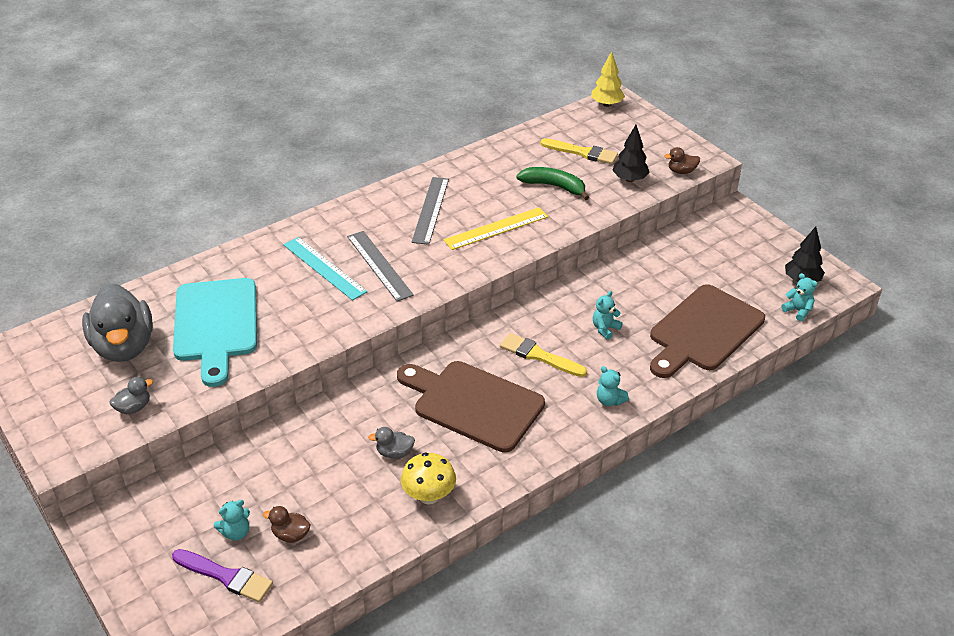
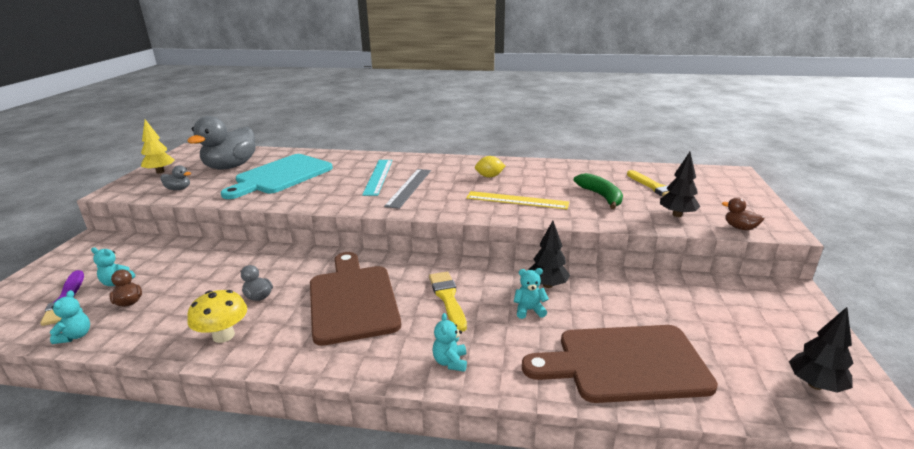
camera: 45 degrees right, 15 degrees down
(430, 210) = (489, 176): grey ruler -> yellow lemon
(590, 299) = (547, 285): none -> black tree
(607, 104) = (720, 172): yellow tree -> yellow tree (160, 172)
(798, 311) = (774, 410): turquoise teddy bear -> turquoise teddy bear (75, 336)

